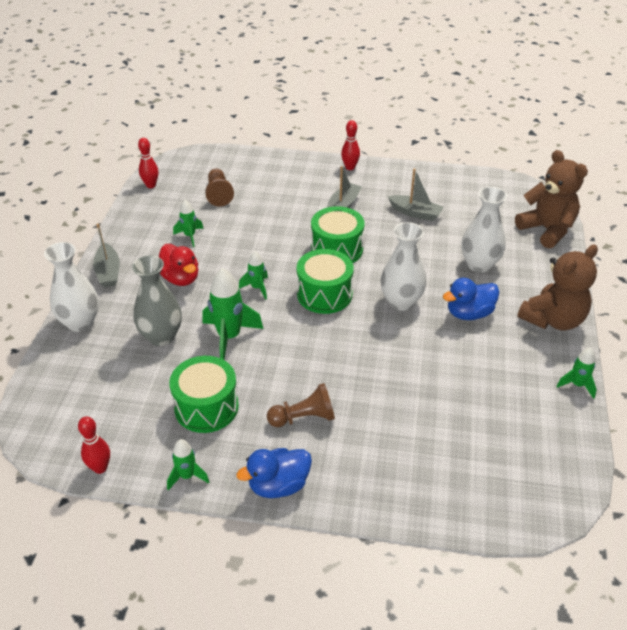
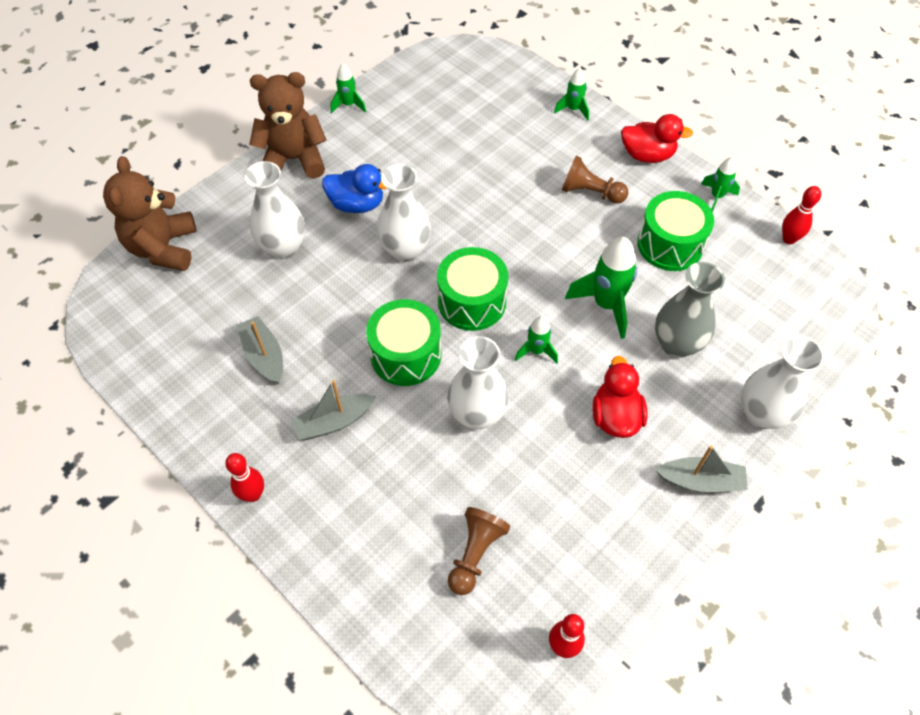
camera: 145 degrees left, 15 degrees up
(108, 272) = (700, 481): grey boat -> grey boat turned 75 degrees clockwise
(190, 236) = (565, 486): green rocket -> green rocket (573, 109)
(266, 242) = (477, 414): none -> white vase
(278, 485) = (647, 155): blue duck -> red duck

